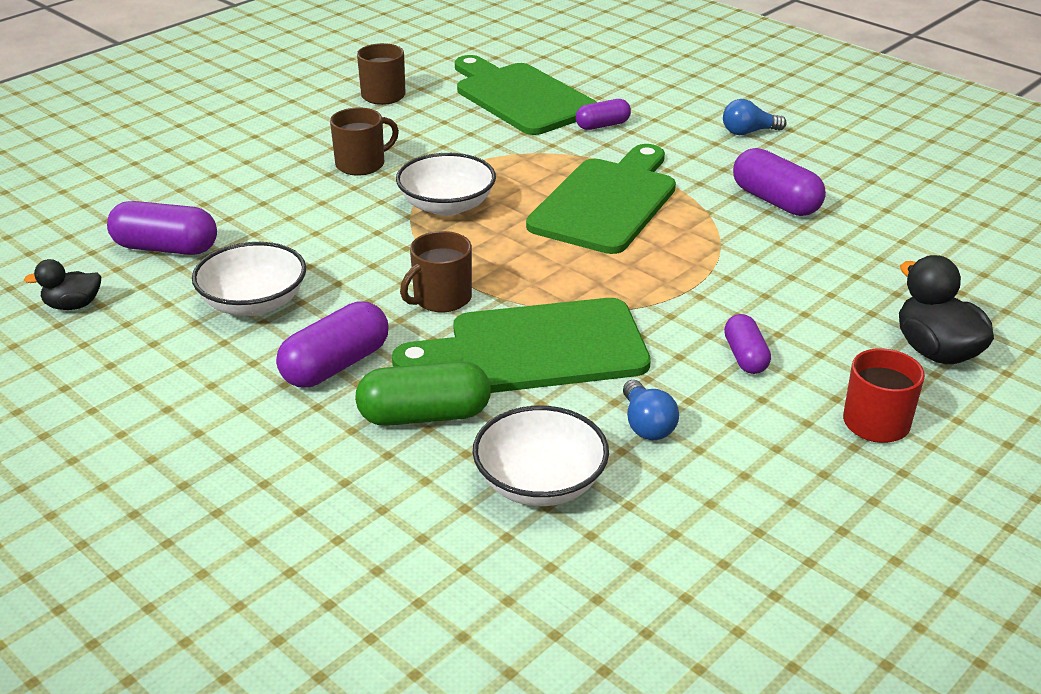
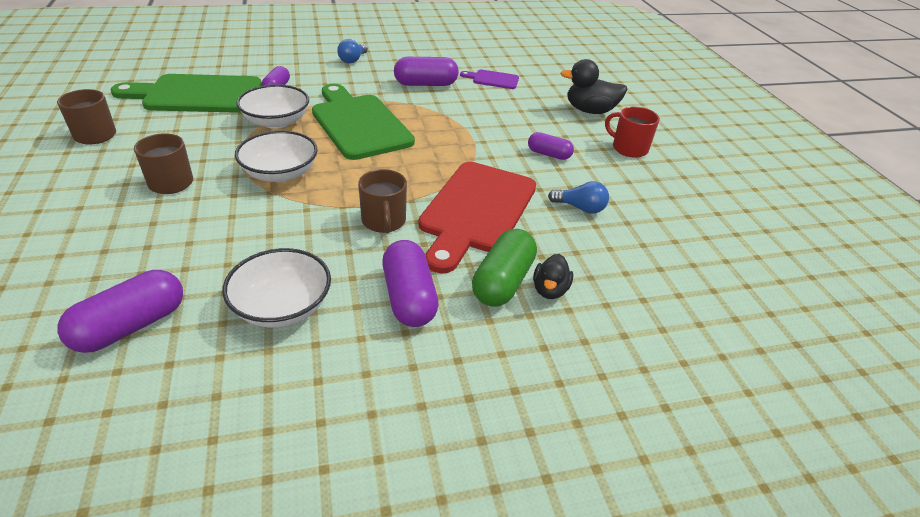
camera: 60 degrees left, 5 degrees up
(73, 305) = (137, 425): black duck -> black duck (550, 290)
(536, 348) = (476, 211): green cutting board -> red cutting board
(540, 482) = (603, 266): white bowl -> white bowl (276, 121)
(882, 240) = (492, 79): none -> purple cutting board

